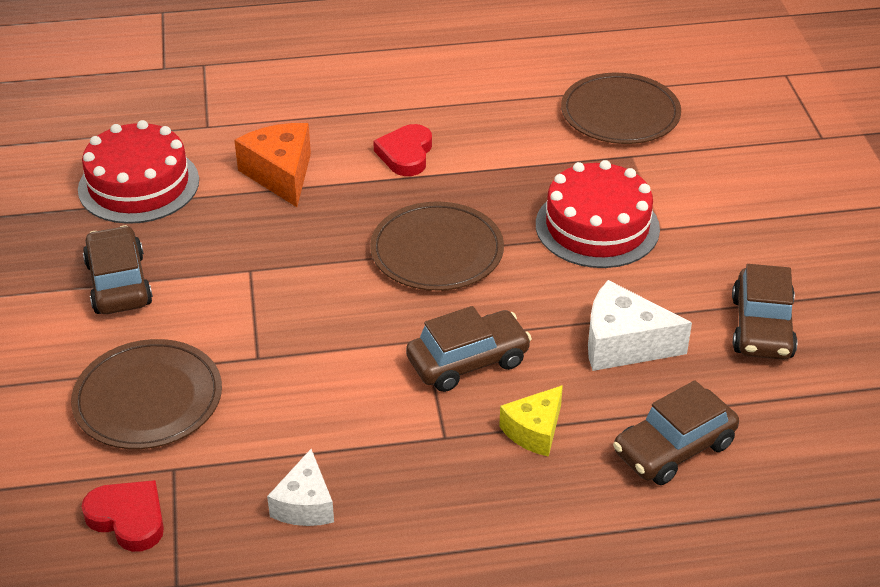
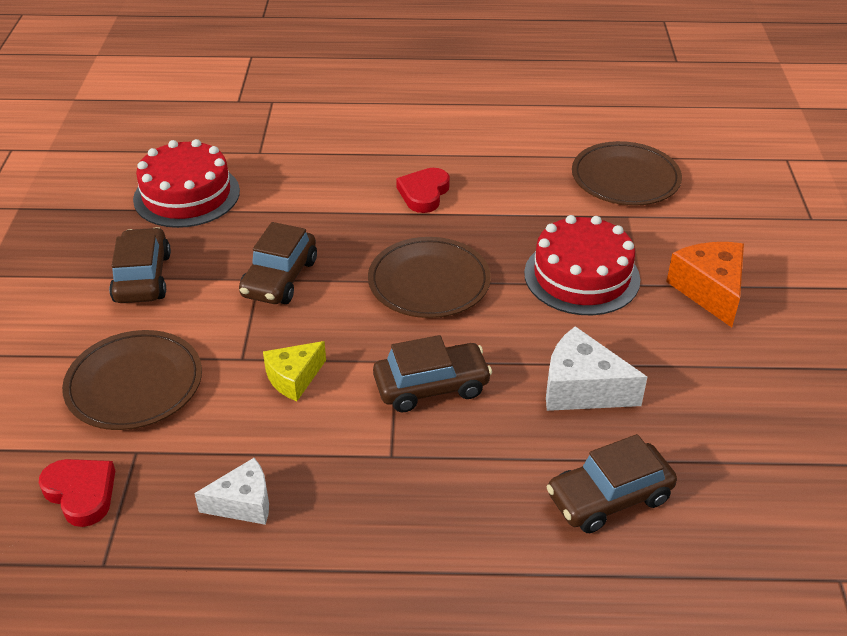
camera: 10 degrees right, 0 degrees up
(281, 174) = (310, 199): orange cheese -> orange cheese (709, 290)
(305, 505) = (243, 503): white cheese -> white cheese turned 120 degrees counterclockwise
(534, 431) = (477, 461): yellow cheese -> yellow cheese (293, 378)
(761, 327) = (719, 389): brown car -> brown car (279, 278)

